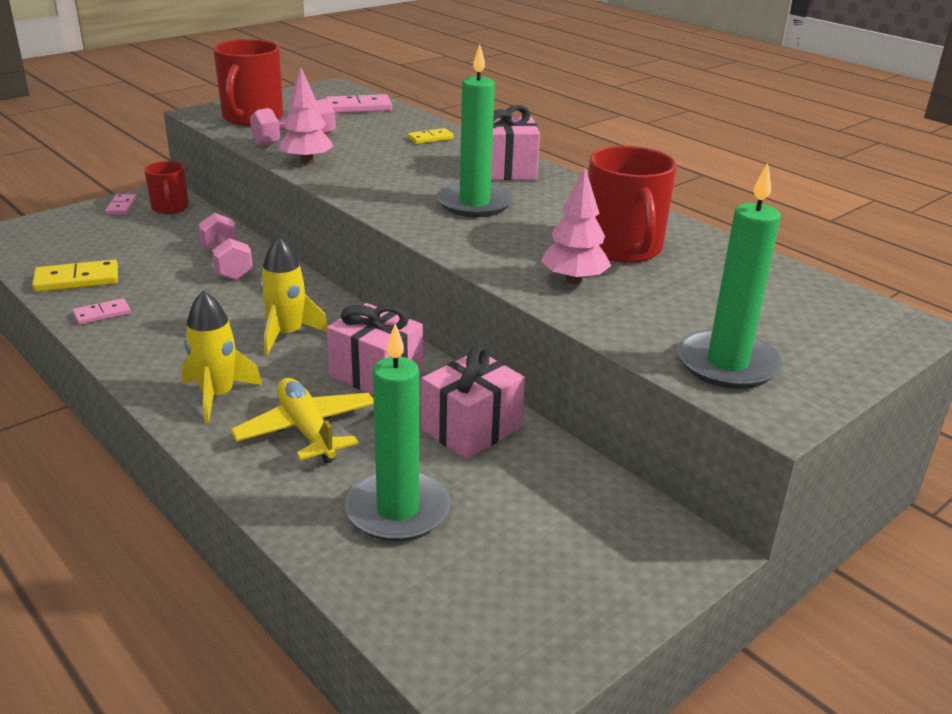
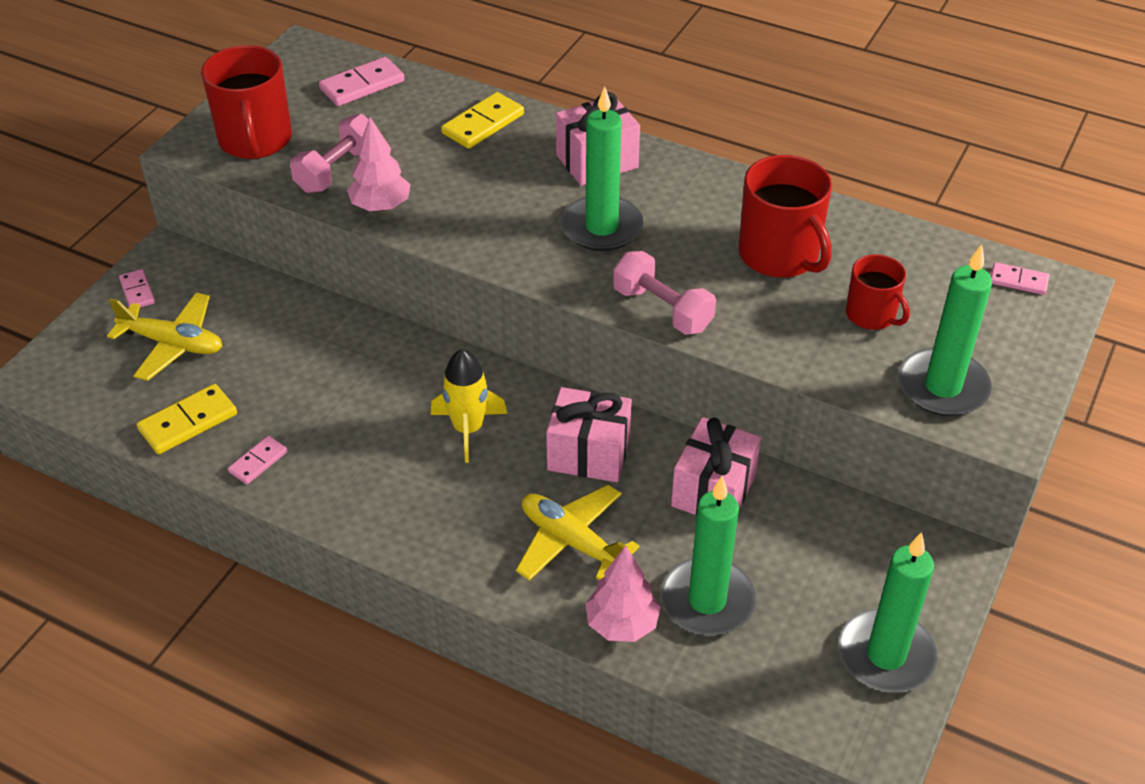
camera: 20 degrees left, 15 degrees up
(114, 237) = (173, 344): none -> yellow plane
(170, 208) = (196, 277): red mug -> red mug (871, 315)
(217, 396) = (460, 529): yellow rocket -> none
(227, 263) = (330, 347): pink dumbbell -> pink dumbbell (662, 309)
(430, 138) = (483, 124): yellow domino -> yellow domino, size x1.63
(556, 614) = (886, 655): none -> green candle
(574, 280) = (762, 317): pink tree -> pink tree (622, 624)
(861, 311) = (1018, 281): none -> pink domino

